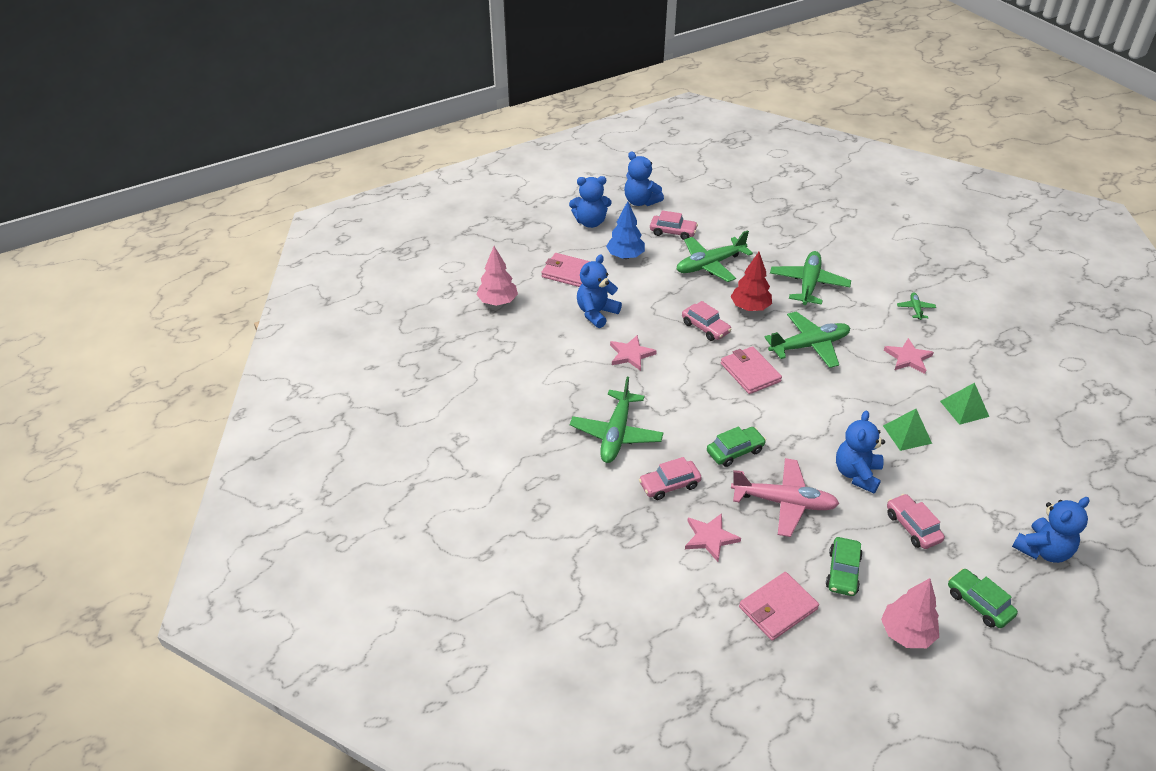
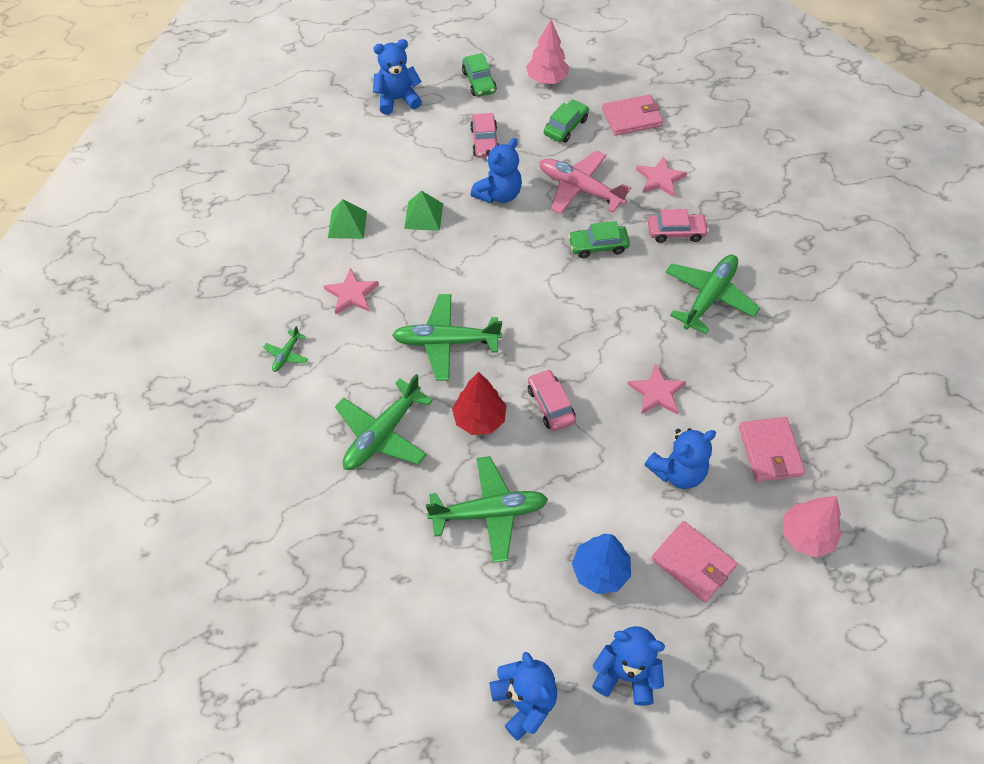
camera: 160 degrees left, 15 degrees up
(673, 232) = (507, 603): pink car -> none
(750, 372) = (533, 327): pink wallet -> pink wallet (770, 451)

